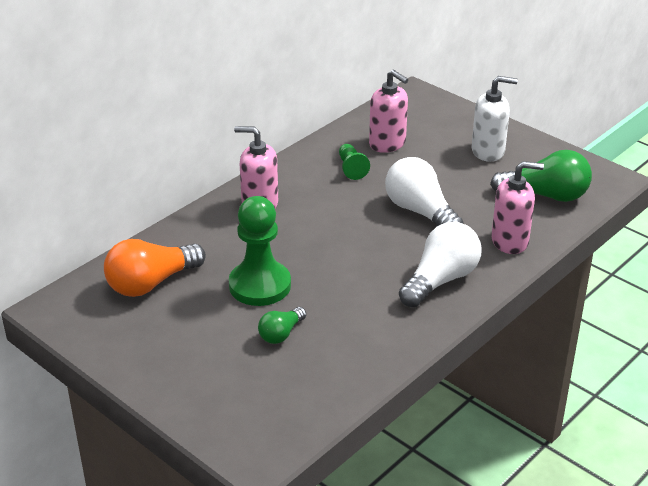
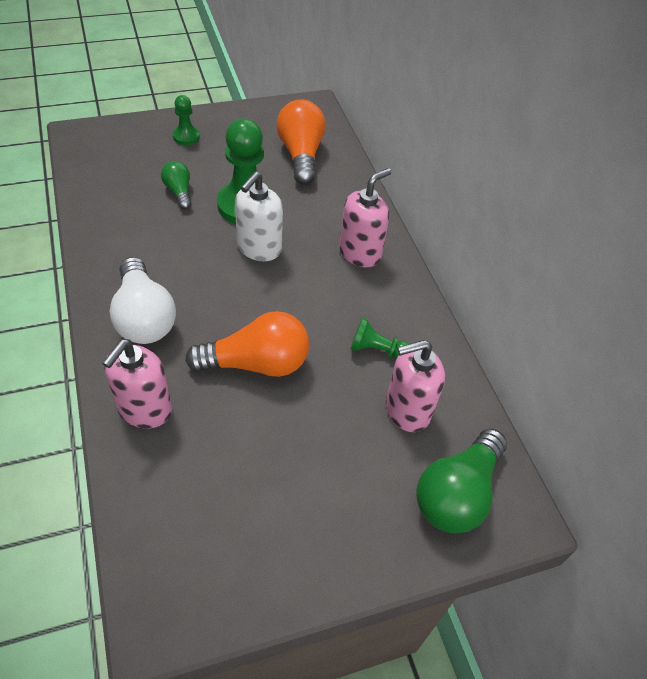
camera: 115 degrees right, 15 degrees up
(188, 373) = (186, 136): none -> green pawn
(420, 212) = (256, 363): white light bulb -> orange light bulb
(488, 151) = (323, 508): white soap dispenser -> white soap dispenser (259, 248)
(545, 195) = (189, 506): green light bulb -> green light bulb (457, 493)

